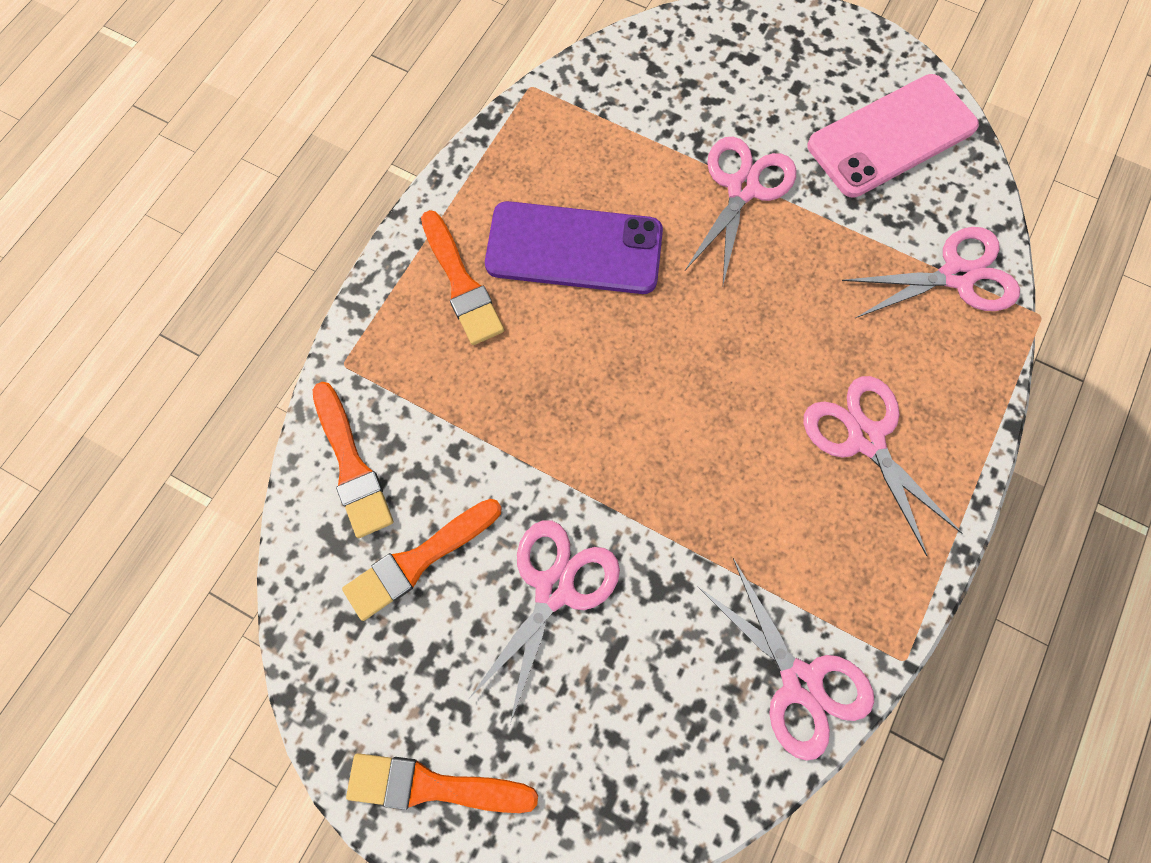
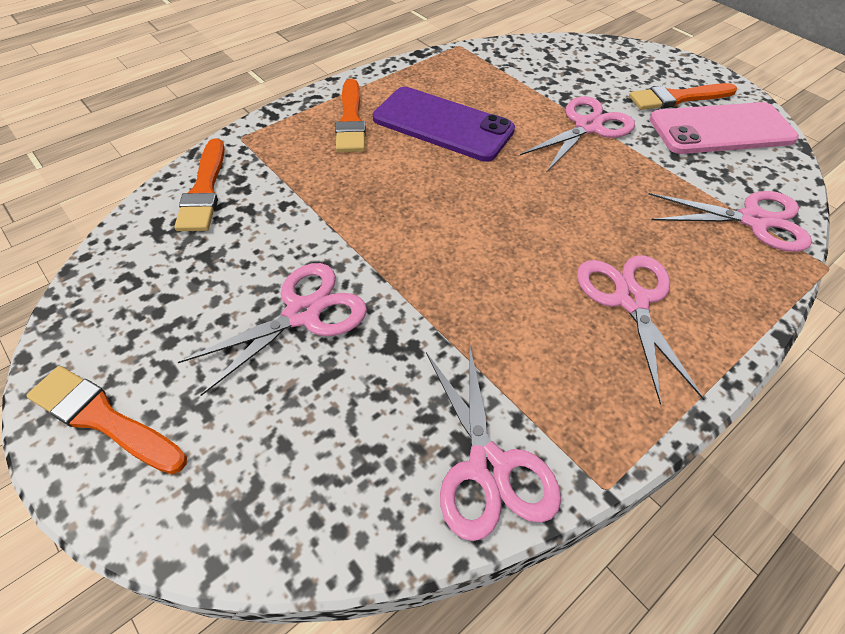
camera: 20 degrees right, 20 degrees down
(418, 560) = (210, 259): orange brush -> orange brush (678, 98)

